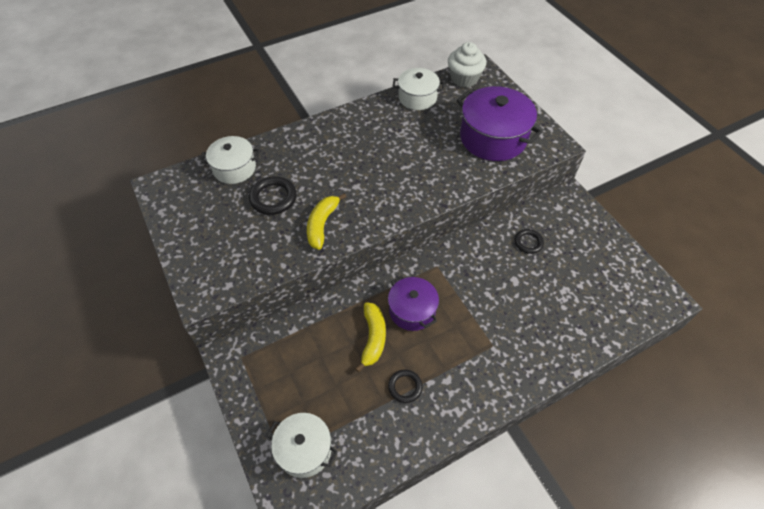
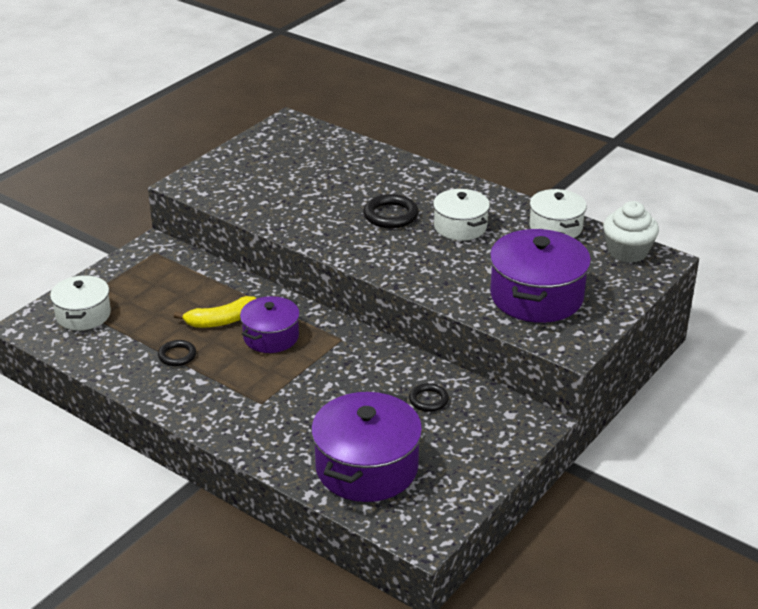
camera: 65 degrees right, 20 degrees down
(234, 168) = (343, 151): white pot -> white pot (460, 227)
(273, 198) = (322, 183): black ring -> black ring (390, 215)
(322, 224) = (309, 219): yellow banana -> none
(589, 304) = (367, 468): none -> purple pot

